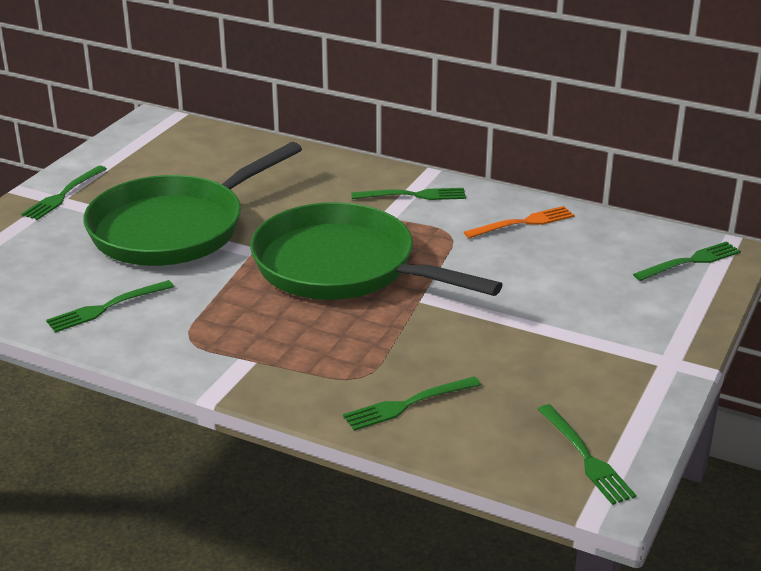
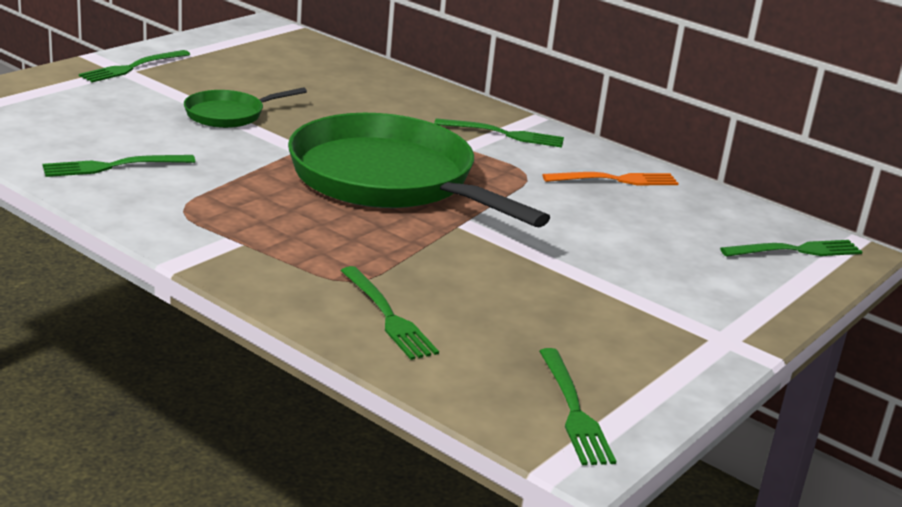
camera: 10 degrees right, 5 degrees down
(174, 228) = (229, 114): green pan -> green pan, size x0.45
(407, 405) = (388, 316): green fork -> green fork turned 105 degrees counterclockwise

